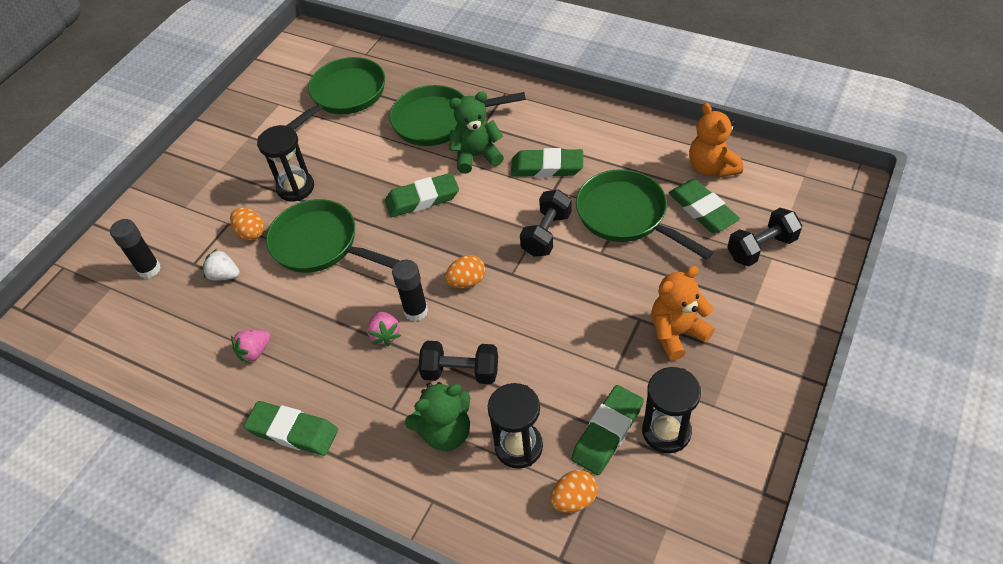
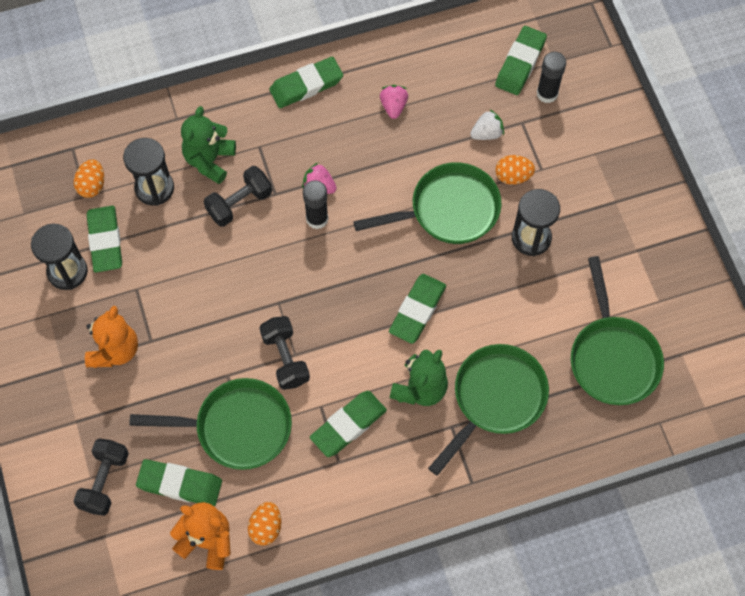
camera: 130 degrees right, 15 degrees up
(131, 306) = (520, 63): none -> green eraser
(467, 282) = (304, 269): orange egg -> orange egg (266, 527)

